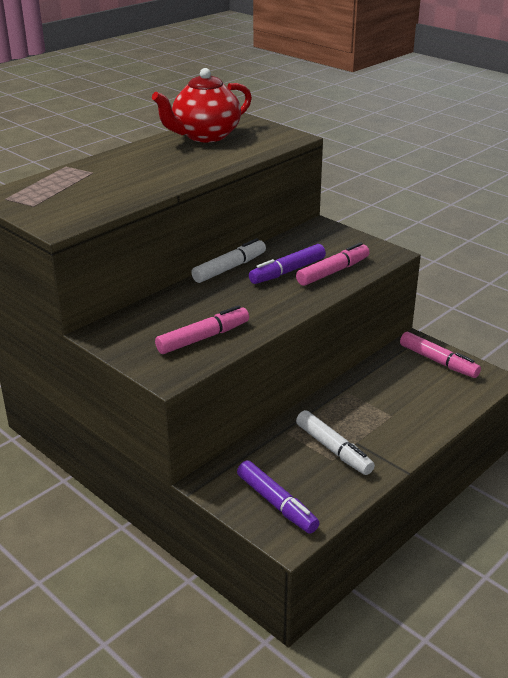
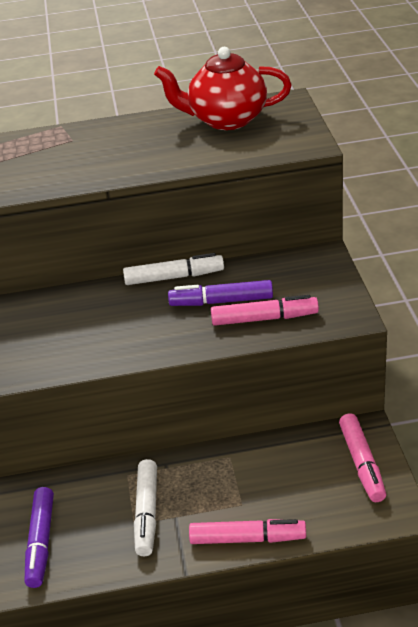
camera: 40 degrees right, 5 degrees up
(203, 338) = (60, 349): pink marker -> pink marker (247, 539)

